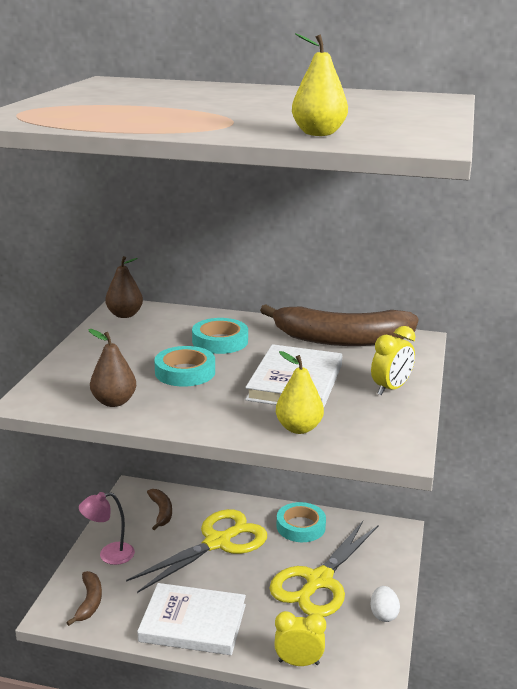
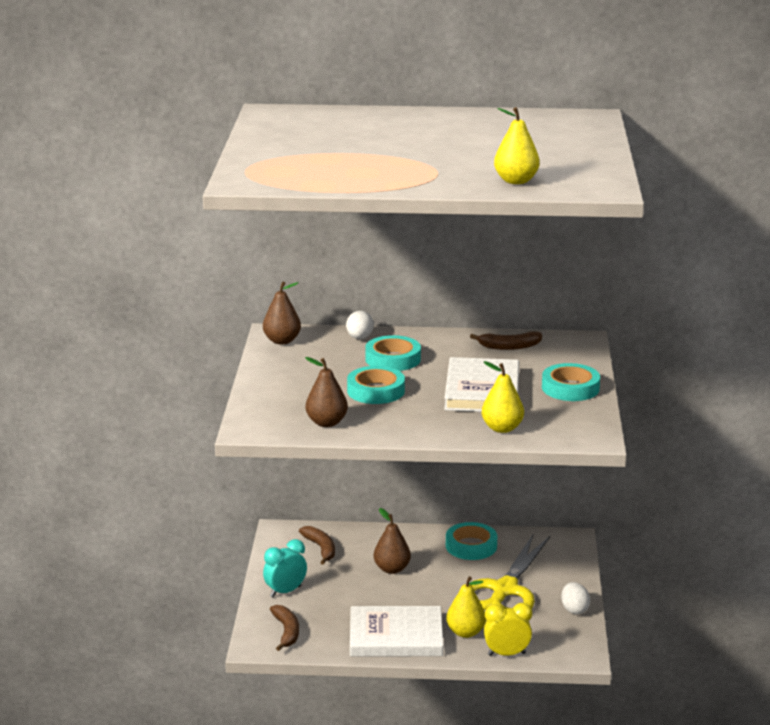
camera: 10 degrees left, 0 degrees up
(109, 555) = (285, 591): pink lamp -> turquoise clock
(199, 318) = (359, 338): none -> white egg
(218, 542) = (392, 569): yellow scissors -> brown pear
(264, 628) = (465, 632): none -> yellow pear
(342, 340) = (509, 347): brown banana -> brown banana, size x0.46
(391, 389) = (570, 388): yellow clock -> turquoise tape

